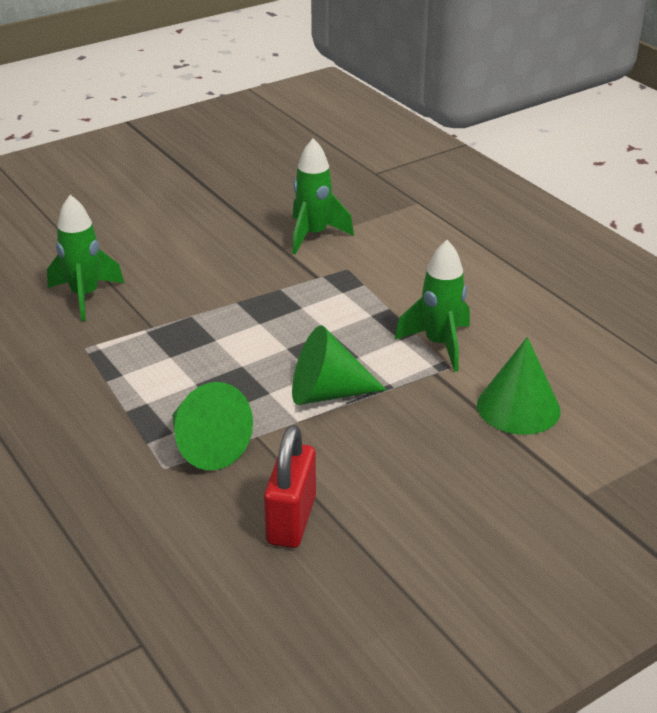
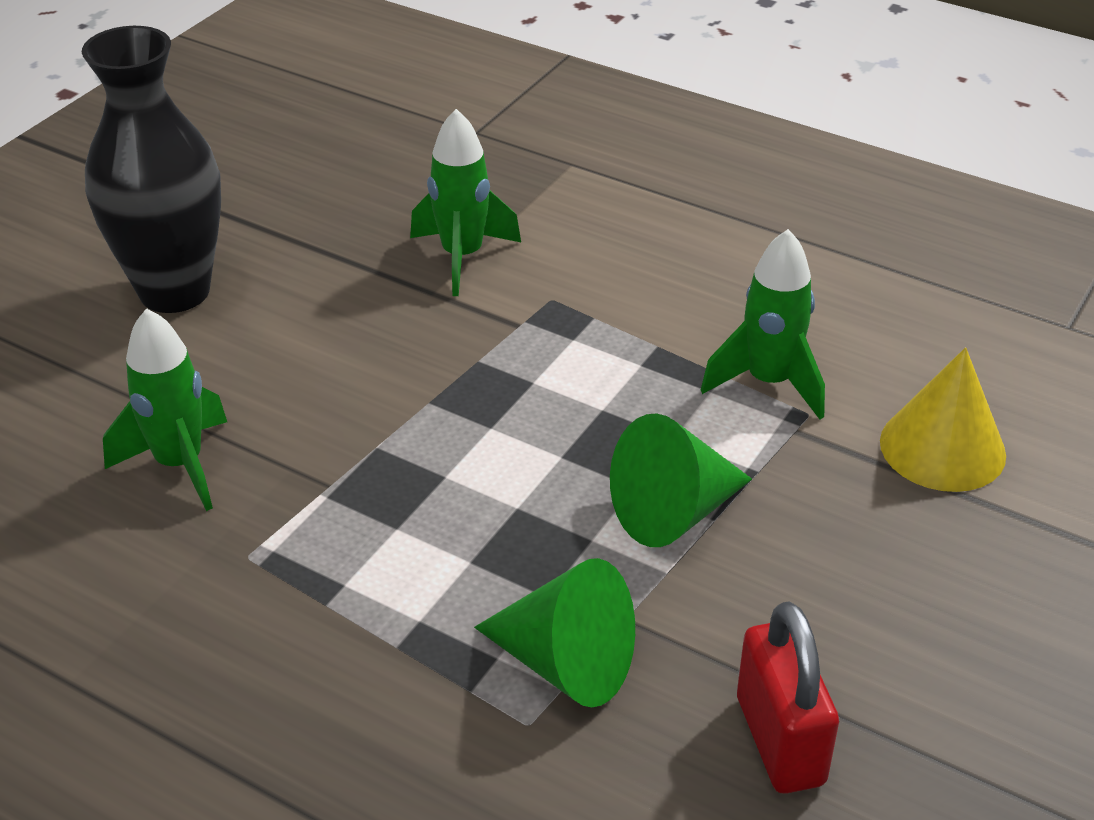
camera: 25 degrees left, 5 degrees up
(146, 214) = (174, 291): none -> black vase
(518, 407) = (942, 448): green cone -> yellow cone

